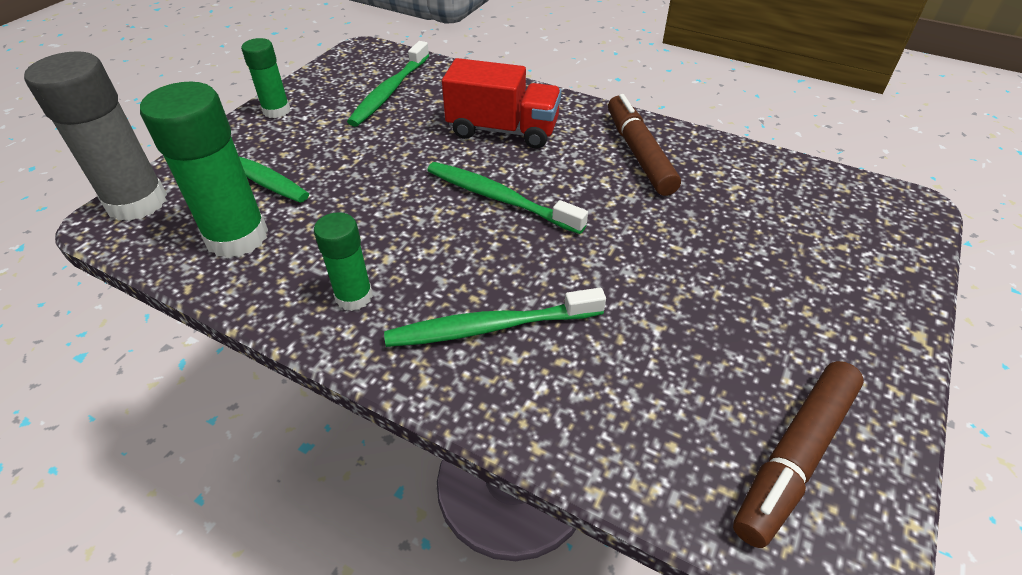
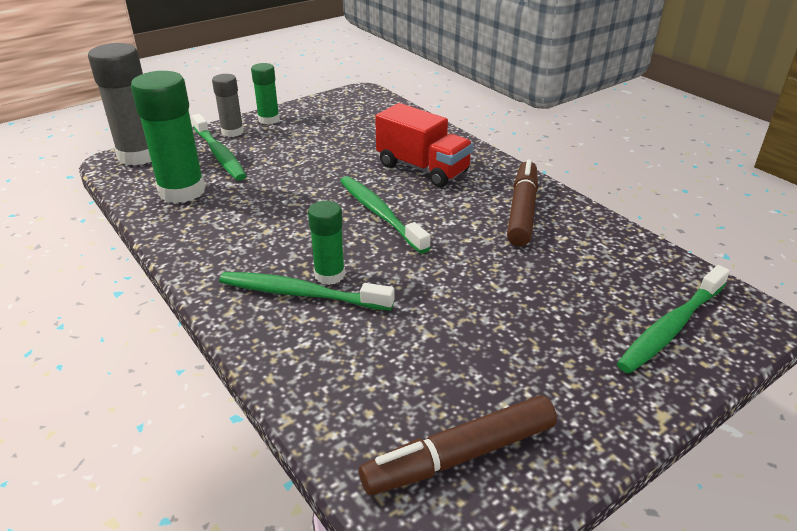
camera: 25 degrees right, 10 degrees down
(242, 138) = (232, 132): none -> grey glue stick
(354, 296) = (226, 247): green glue stick -> green glue stick (329, 275)
(389, 91) = (358, 124): green toothbrush -> green toothbrush (671, 327)

